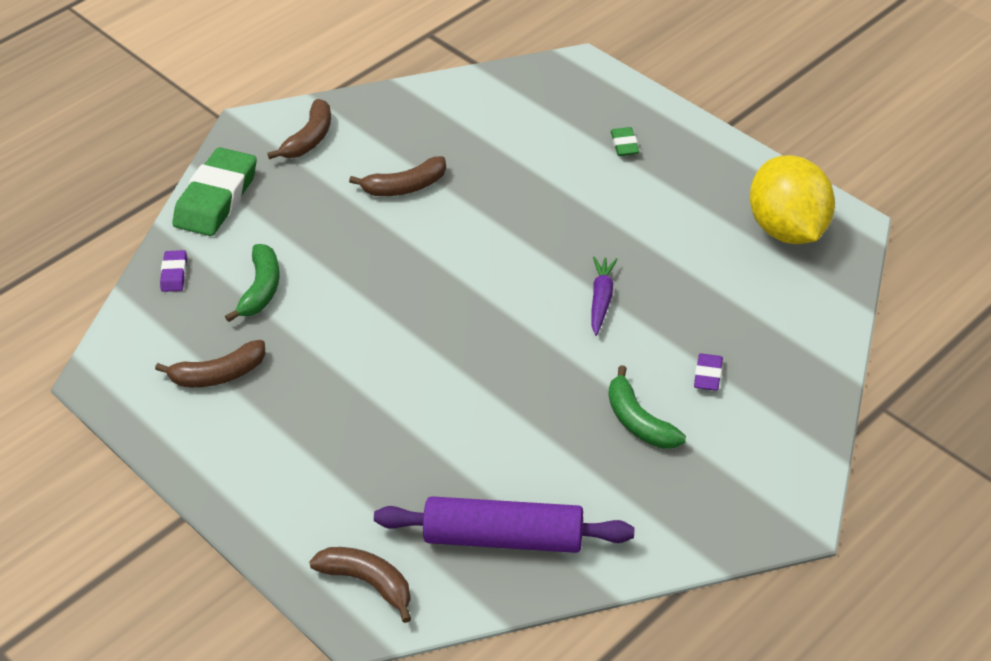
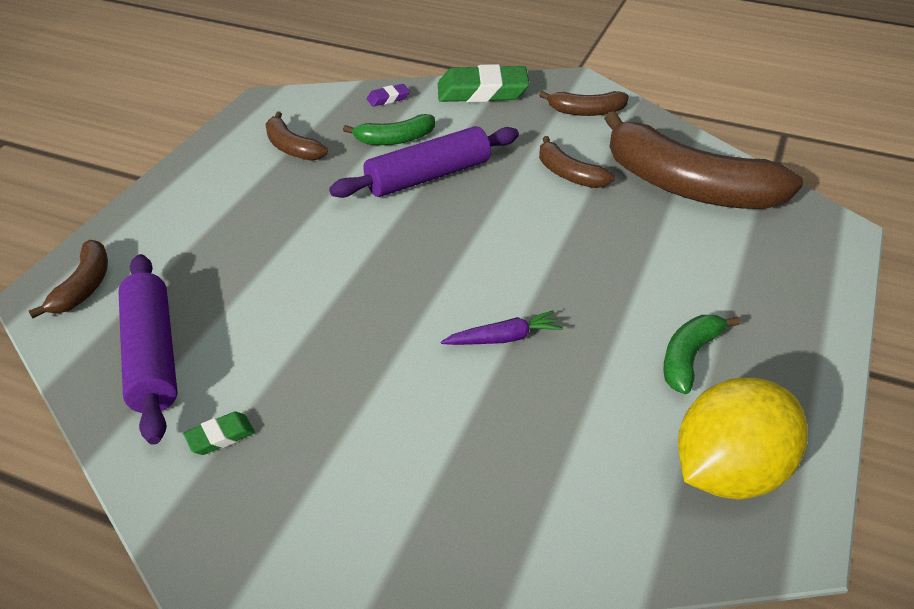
camera: 65 degrees right, 5 degrees down
(345, 282) = (428, 176): none -> purple rolling pin
(471, 122) = (687, 186): none -> brown banana
(624, 145) = (750, 294): green eraser -> green eraser (220, 437)
(638, 421) = (340, 414): green banana -> green banana (689, 358)
(708, 375) = (436, 457): purple eraser -> none

